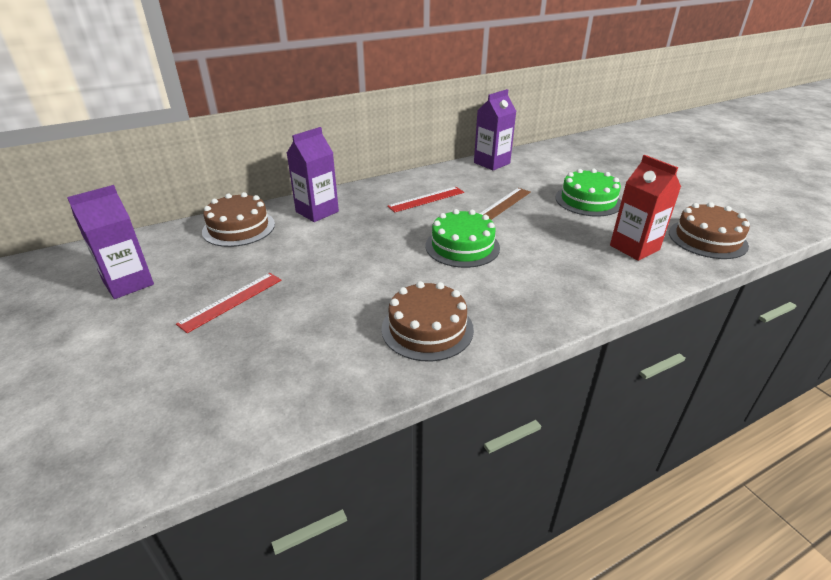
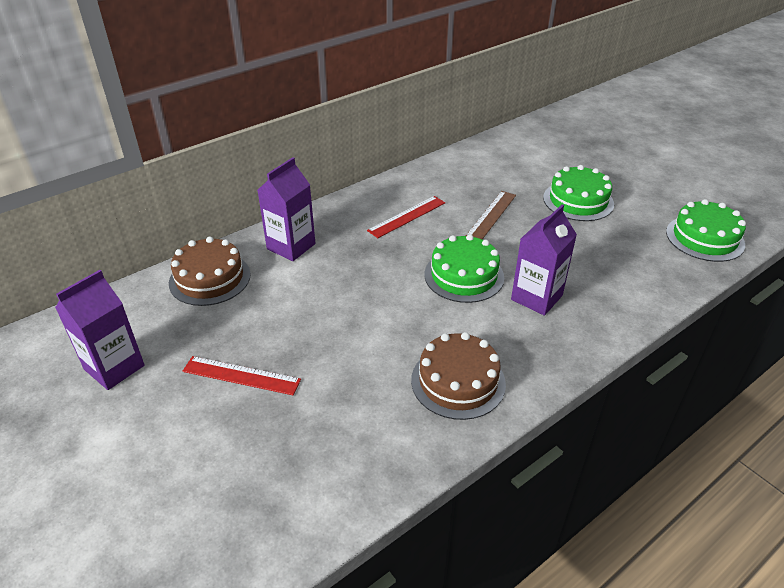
camera: 10 degrees left, 5 degrees up
(231, 301) = (241, 375): red ruler -> red ruler turned 75 degrees clockwise
(491, 163) = (464, 158): purple carton -> purple carton (536, 297)
(634, 248) = (637, 257): red carton -> none
(707, 239) = (704, 238): brown cake -> green cake

